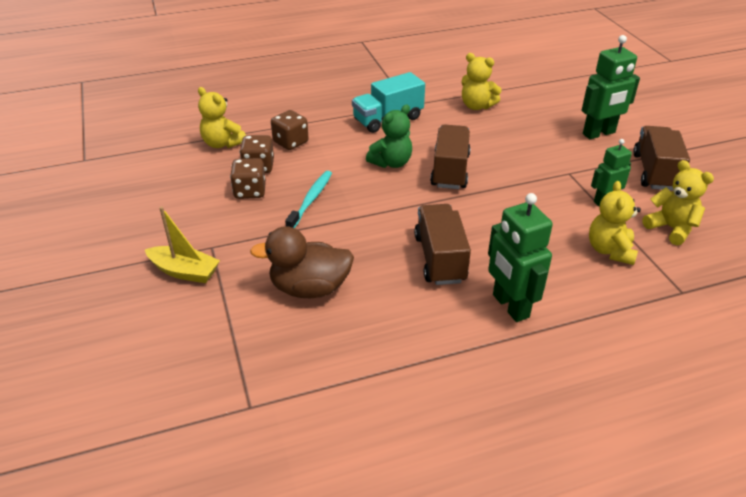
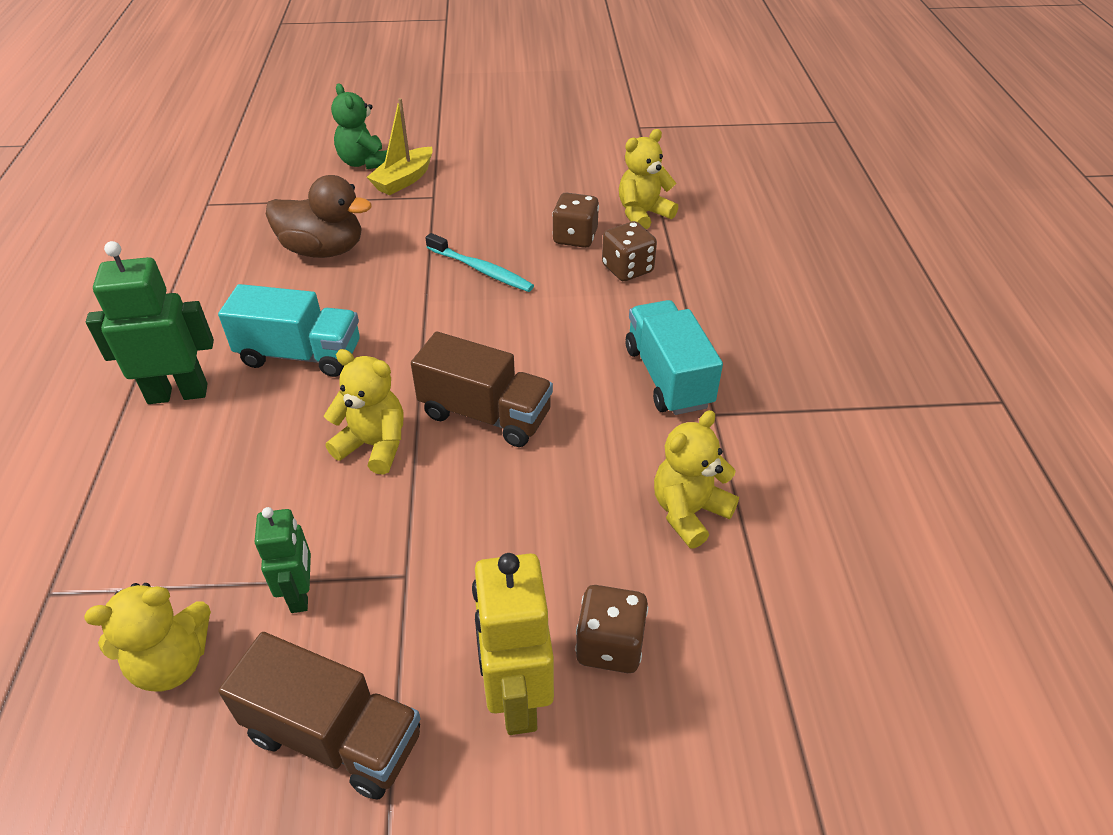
camera: 105 degrees right, 5 degrees up
(250, 191) = (523, 227): brown dice -> brown dice (610, 645)
(310, 288) = (324, 250): brown duck -> brown duck turned 90 degrees clockwise
(391, 163) = (535, 355): green teddy bear -> green teddy bear (364, 162)
(440, 258) = (300, 355): brown truck -> turquoise truck
(599, 133) = (517, 697): green robot -> yellow robot
(610, 250) = (189, 542): yellow teddy bear -> yellow teddy bear (374, 445)

